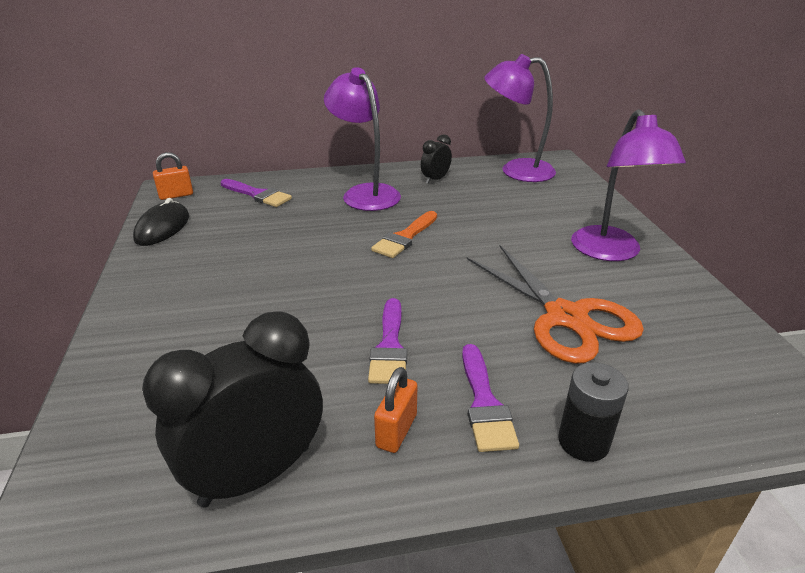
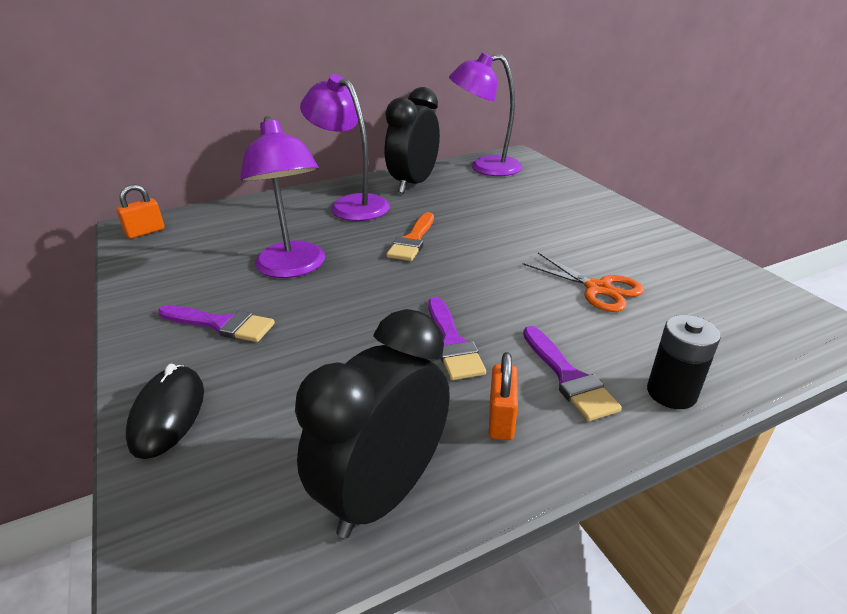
camera: 15 degrees left, 0 degrees up
(162, 228) = (147, 267): black mouse -> black mouse (168, 414)
(258, 195) = (238, 220): purple brush -> purple brush (221, 324)
(435, 179) = (413, 184): black clock -> black clock, size x2.04
(566, 317) = (598, 288): orange scissors -> orange scissors, size x0.63
(610, 252) = (605, 227): purple lamp -> purple lamp (293, 268)

